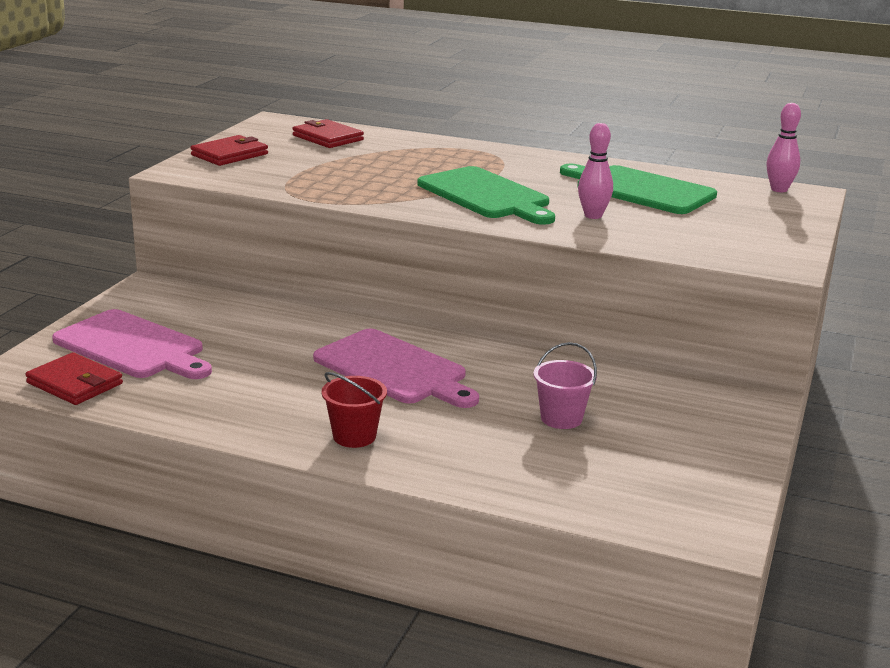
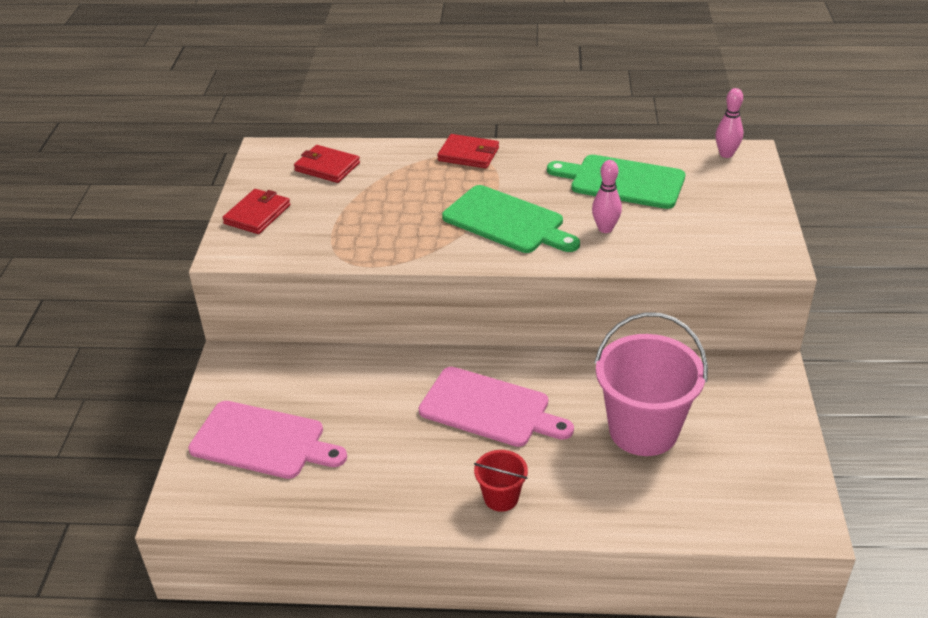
camera: 15 degrees left, 15 degrees up
(75, 383) = (242, 501): red wallet -> red wallet (468, 154)
(561, 418) = (643, 430): pink bucket -> pink bucket, size x2.09

